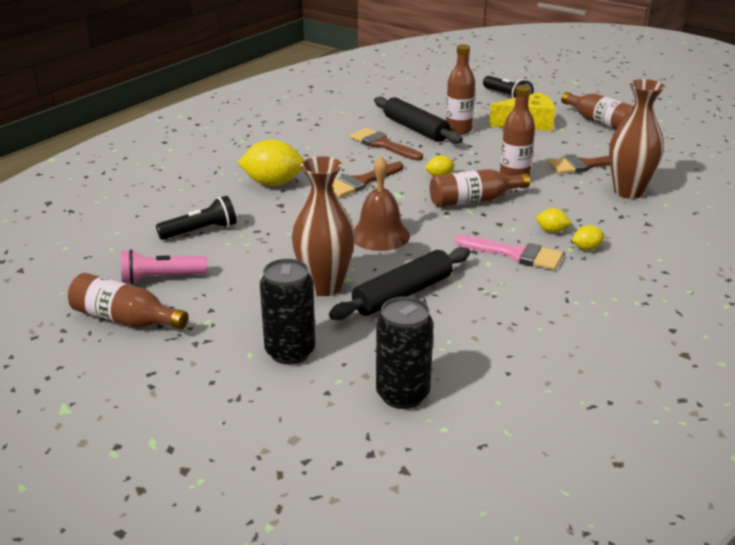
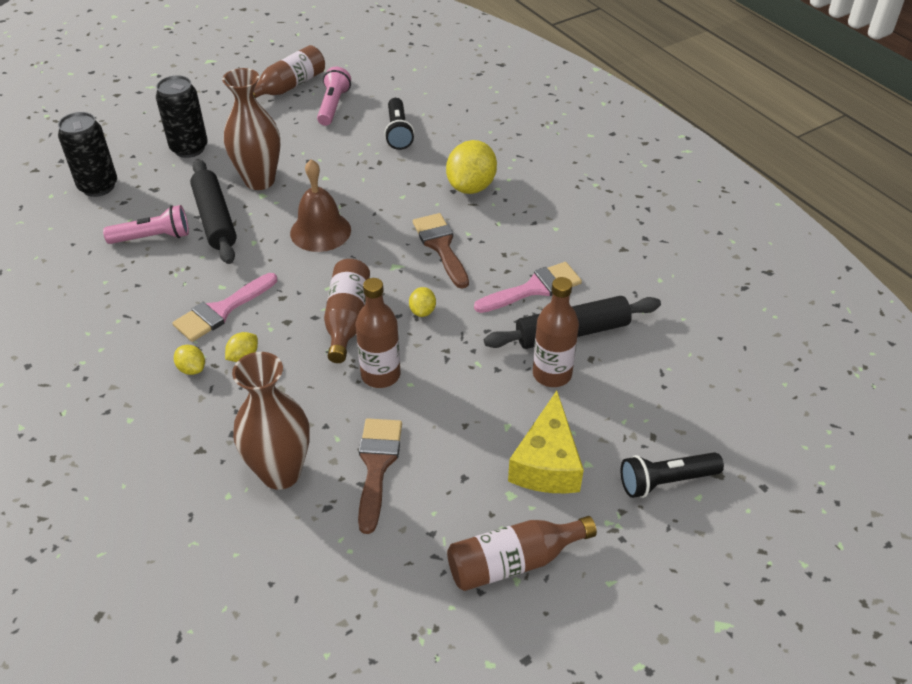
camera: 110 degrees right, 15 degrees up
(382, 145) = (534, 288): brown brush -> pink brush
(457, 322) = (153, 237): none -> pink flashlight
(586, 248) = (192, 369): yellow lemon -> yellow lemon turned 45 degrees counterclockwise

